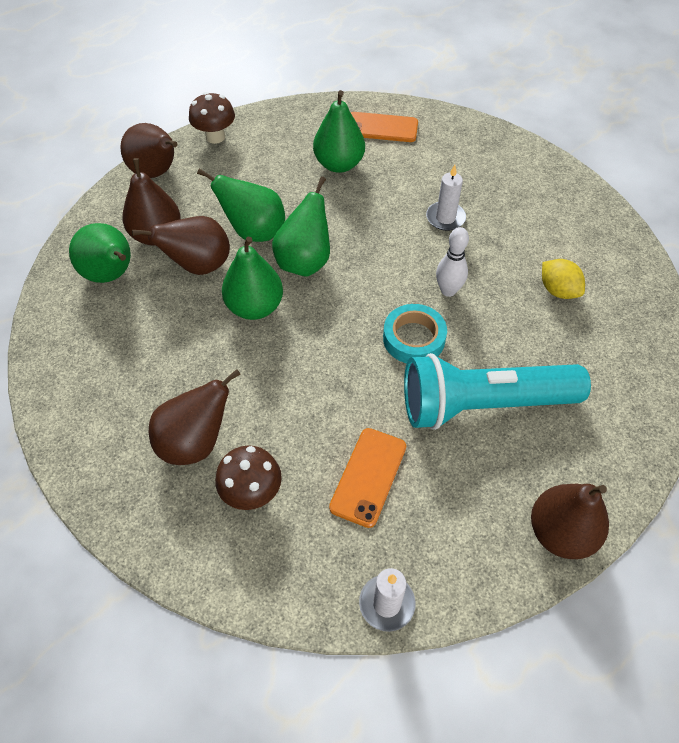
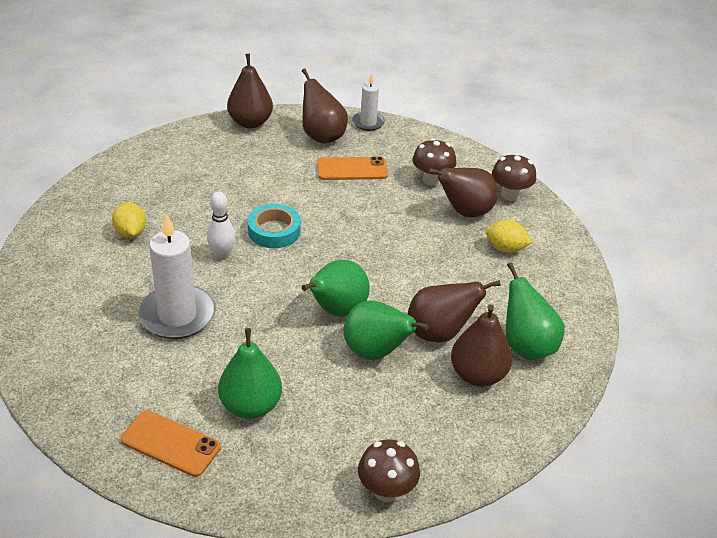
camera: 165 degrees left, 15 degrees down
(136, 498) = (510, 195): none -> brown mushroom
(138, 395) = (505, 248): none -> yellow lemon
(156, 172) = (470, 455): brown pear -> brown pear (322, 136)
(255, 307) = (396, 285): green pear -> none
(368, 476) = (352, 169): orange phone -> orange phone turned 45 degrees clockwise
(445, 218) = (177, 315): white candle -> white candle, size x1.80
(483, 404) = (250, 183): turquoise flashlight -> none

